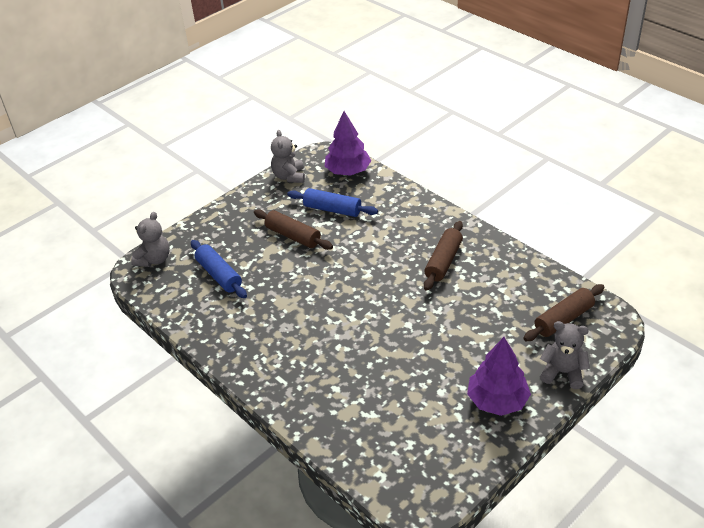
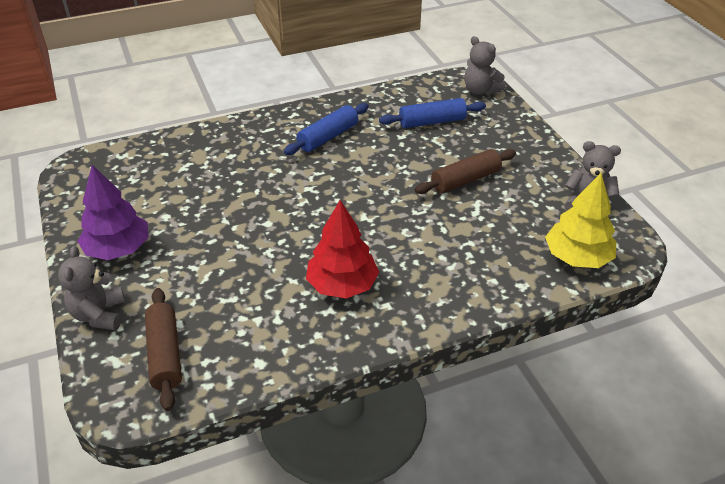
camera: 110 degrees right, 0 degrees up
(332, 209) = (499, 221): blue rolling pin -> blue rolling pin (328, 137)
(348, 171) = (577, 257): purple tree -> yellow tree
(443, 261) = (342, 285): brown rolling pin -> red tree
(562, 372) = (99, 315): grey teddy bear -> grey teddy bear turned 135 degrees clockwise

